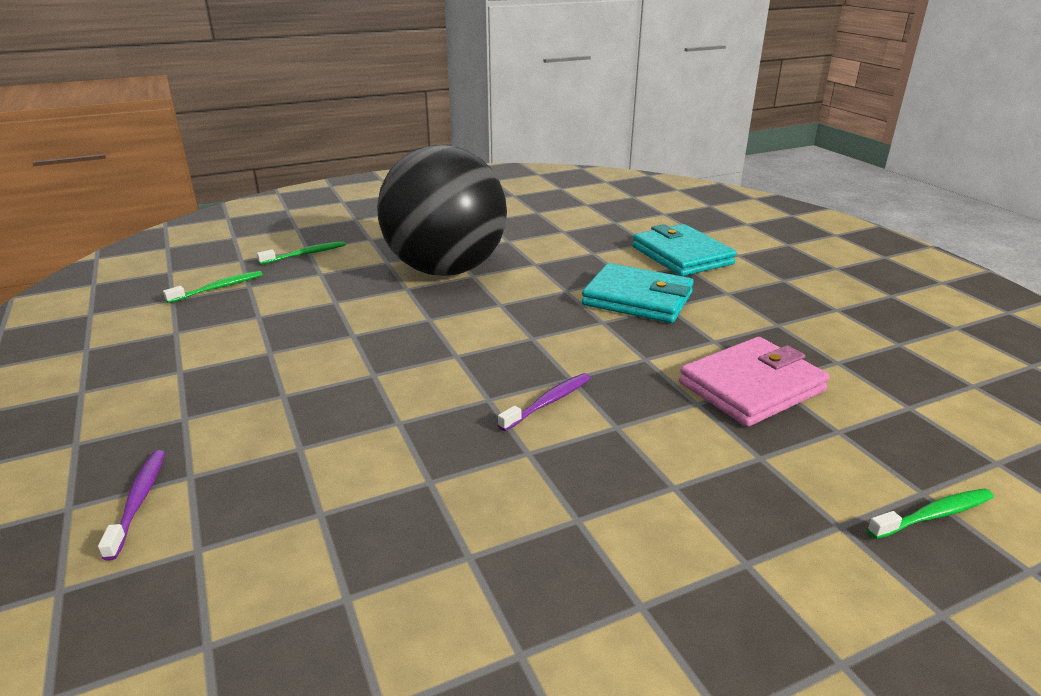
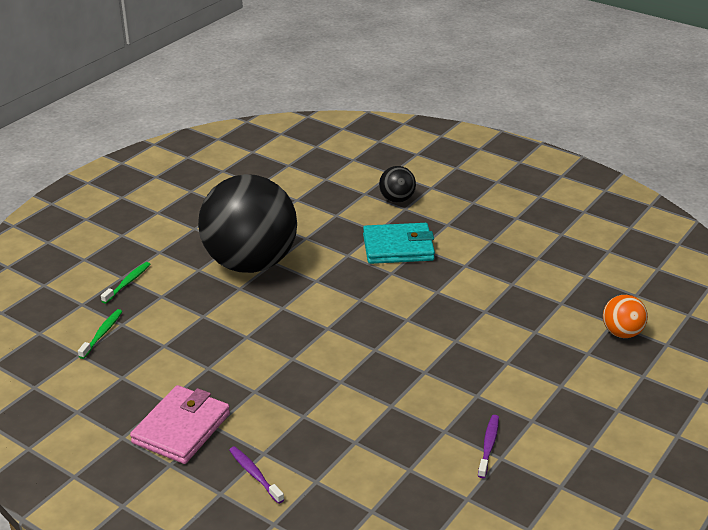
camera: 30 degrees left, 5 degrees up
(548, 402) = (409, 339): purple toothbrush -> purple toothbrush (488, 446)
(681, 255) = (397, 199): turquoise wallet -> black ball
(751, 387) = (505, 291): pink wallet -> pink wallet (181, 428)
(933, 515) = (622, 333): green toothbrush -> orange ball

